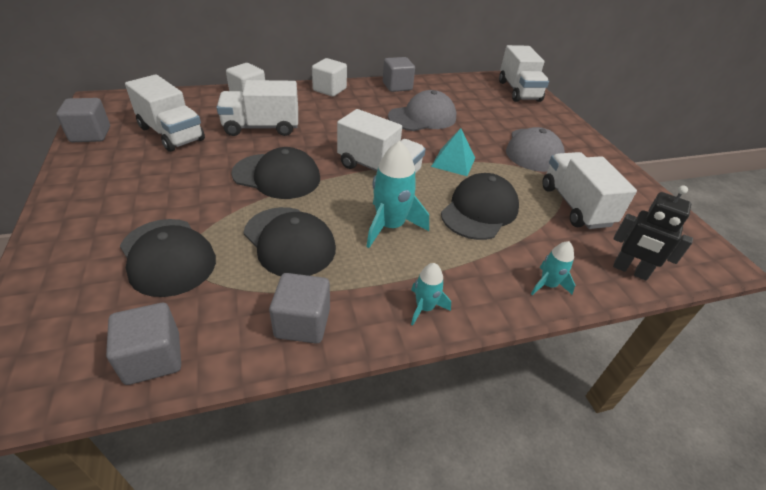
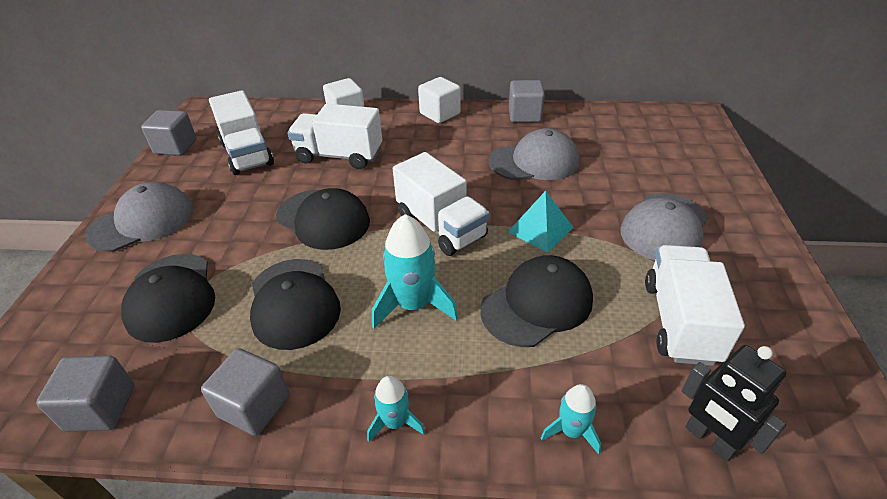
camera: 25 degrees right, 0 degrees up
(95, 201) = (142, 222): none -> grey cap
(519, 91) = (691, 135): white truck -> none

